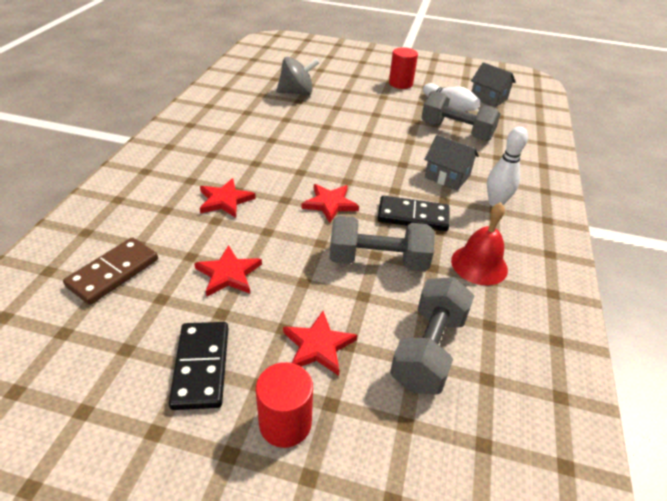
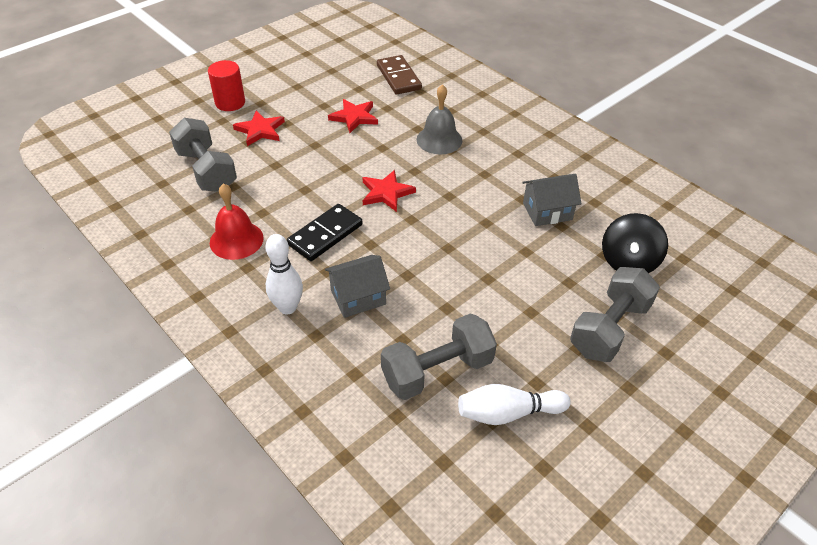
camera: 125 degrees right, 5 degrees up
(201, 366) = (293, 89): black domino -> none
(225, 200) = (439, 140): red star -> grey bell
(297, 93) = (628, 262): grey spinning top -> black spinning top
(378, 261) = (297, 187): grey dumbbell -> grey dumbbell (609, 328)
(400, 84) = (612, 395): red cylinder -> none
(488, 98) = (505, 492): grey house -> grey house (547, 211)

